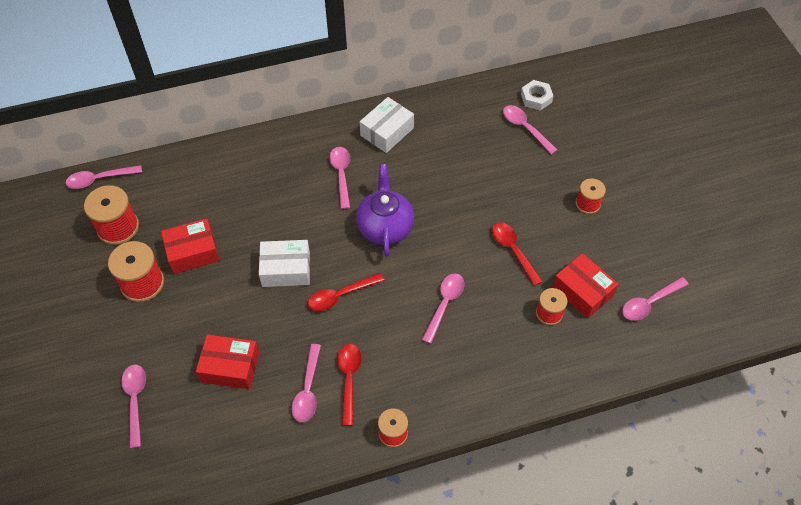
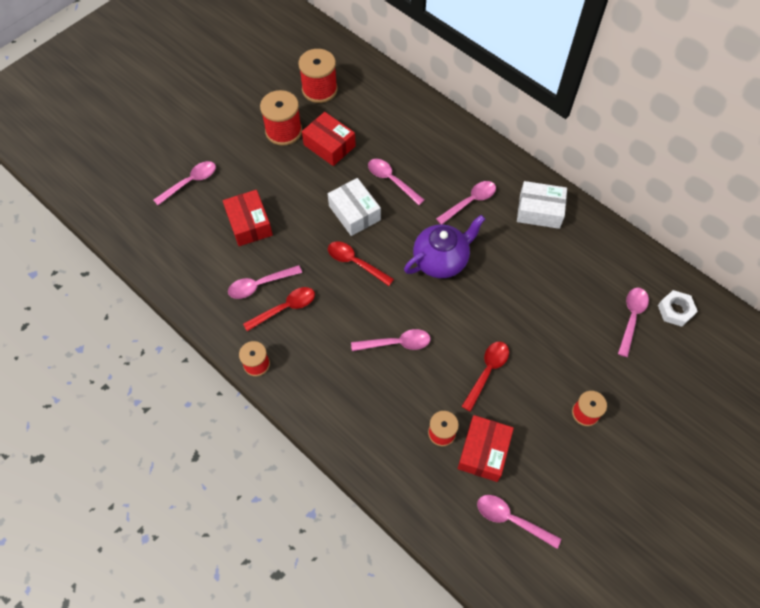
camera: 60 degrees right, 5 degrees up
(99, 179) = (352, 54): pink spoon -> pink spoon (392, 180)

